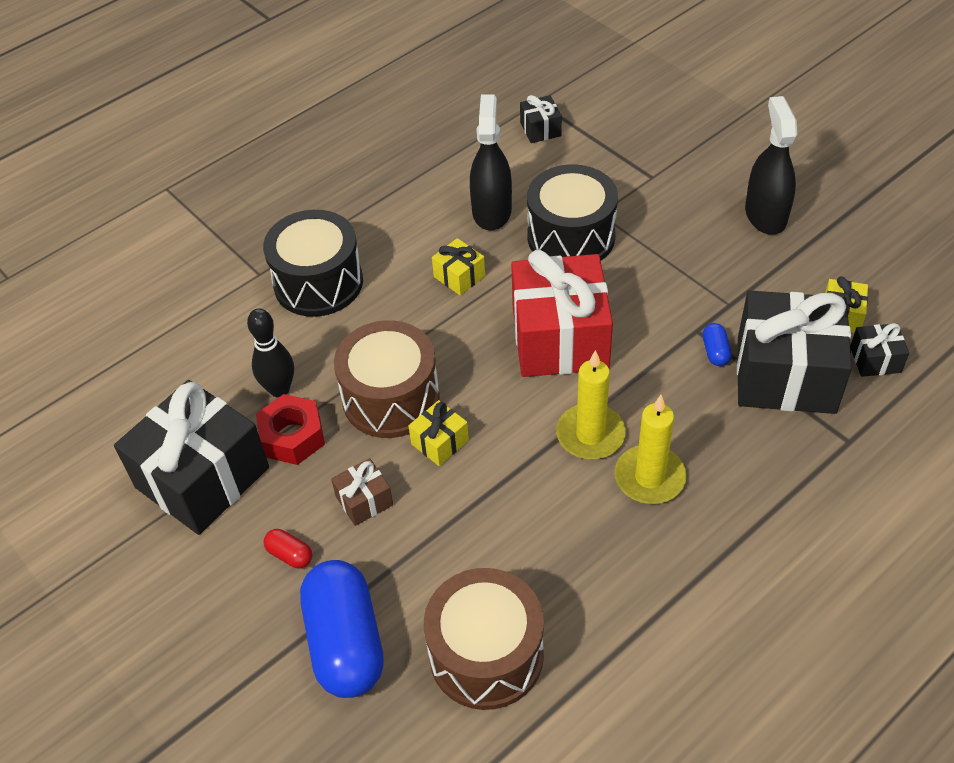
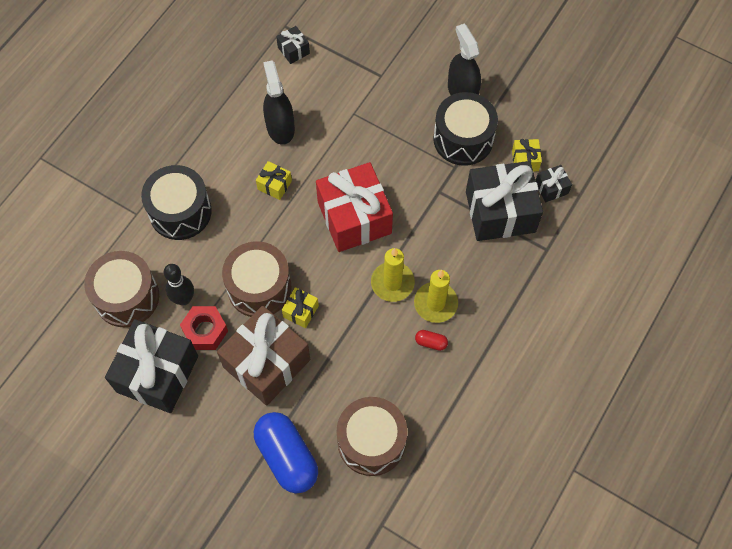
camera: 20 degrees left, 15 degrees up
(203, 370) = (127, 297): none -> brown drum
(290, 555) = (233, 411): red capsule -> red capsule (431, 342)
(364, 501) = (267, 363): brown gift -> brown gift, size x2.29
(571, 237) = (339, 137): black drum -> black drum (463, 139)
(715, 352) = (454, 205): blue capsule -> none

